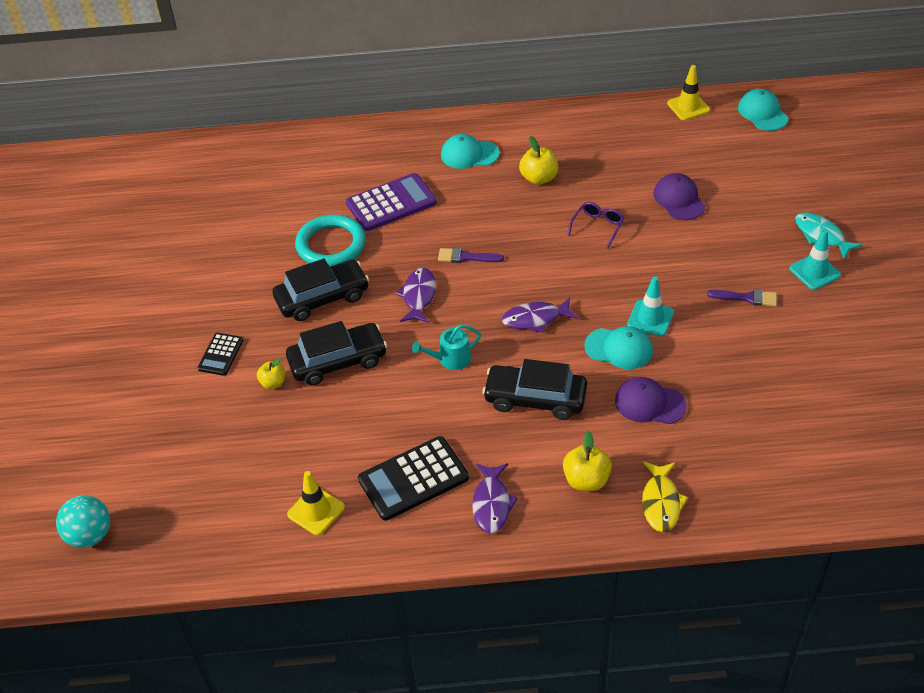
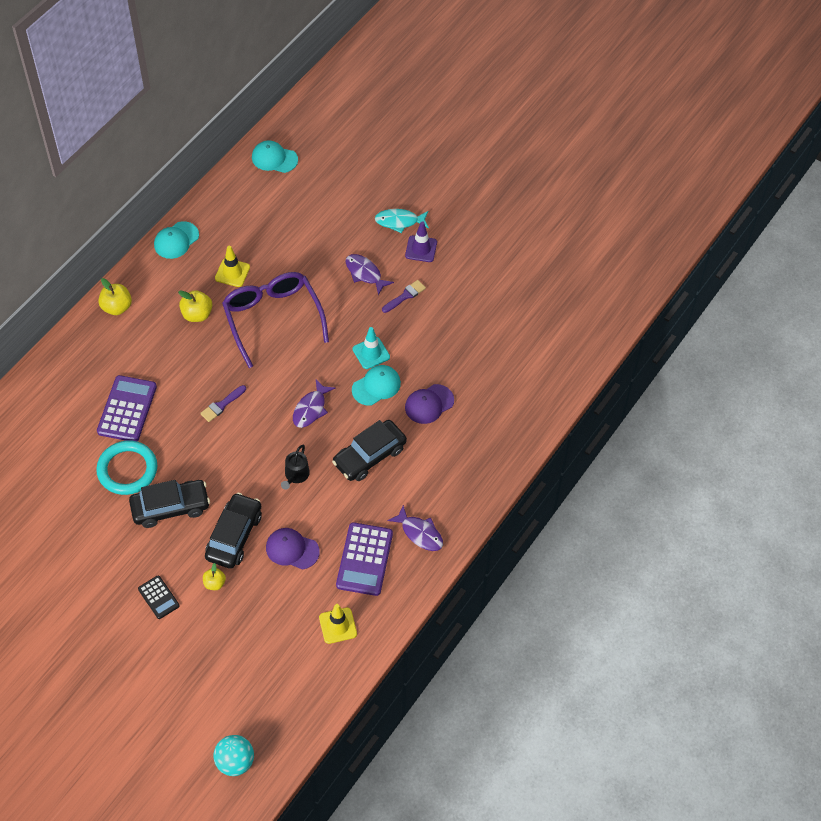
camera: 55 degrees left, 10 degrees up
(322, 298) = (170, 507): black car -> black car turned 60 degrees clockwise
(413, 479) = (364, 559): black calculator -> purple calculator
(418, 296) = (227, 454): purple fish -> purple fish (365, 273)
(450, 359) = (296, 475): turquoise watering can -> black watering can
(469, 154) = (131, 333): turquoise cap -> turquoise cap (176, 240)
(586, 480) = (449, 476): yellow apple -> yellow apple (117, 307)
(597, 227) = (273, 319): purple glasses -> purple glasses, size x2.36
(661, 502) = (496, 453): yellow fish -> none
(679, 199) = (296, 261): purple cap -> purple cap (292, 549)
(688, 107) = (225, 188): yellow traffic cone -> yellow traffic cone (232, 273)
(814, 272) = (421, 249): turquoise traffic cone -> purple traffic cone

